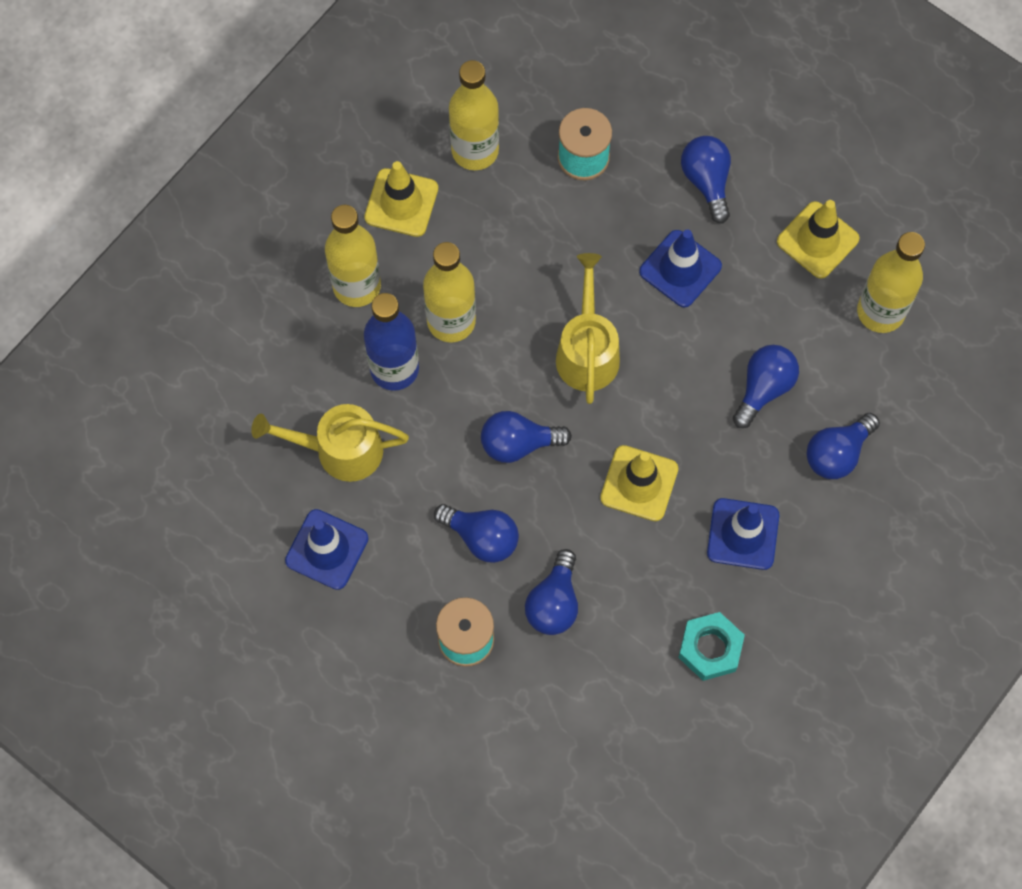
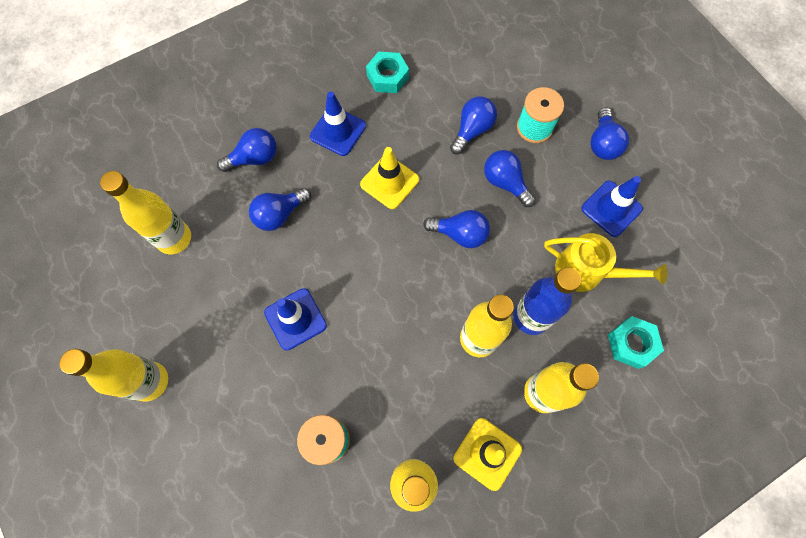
camera: 160 degrees left, 0 degrees up
(263, 378) = (631, 344): none -> turquoise nut
(587, 351) = (388, 281): yellow watering can -> none
(706, 181) = (243, 382): blue light bulb -> blue light bulb (603, 143)
(812, 147) = (150, 381): none -> yellow bottle
(817, 240) = (187, 305): yellow traffic cone -> none

